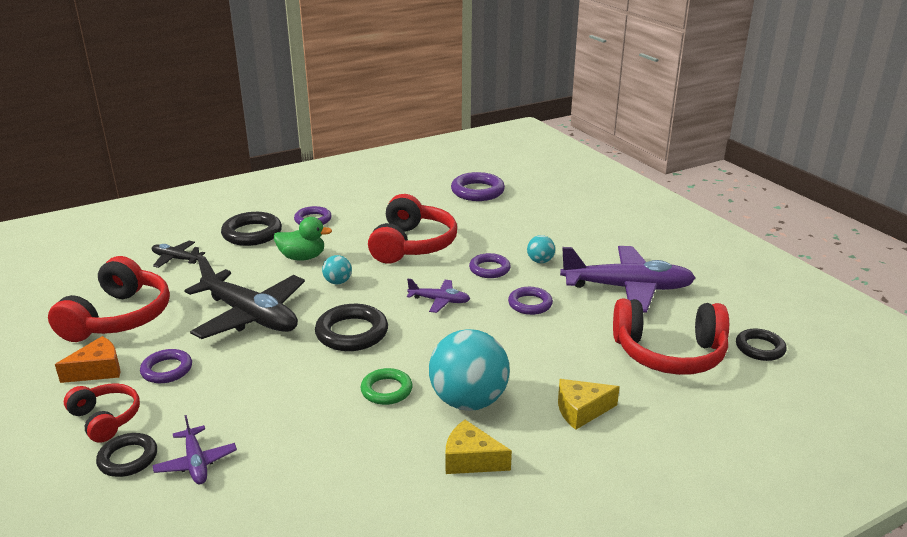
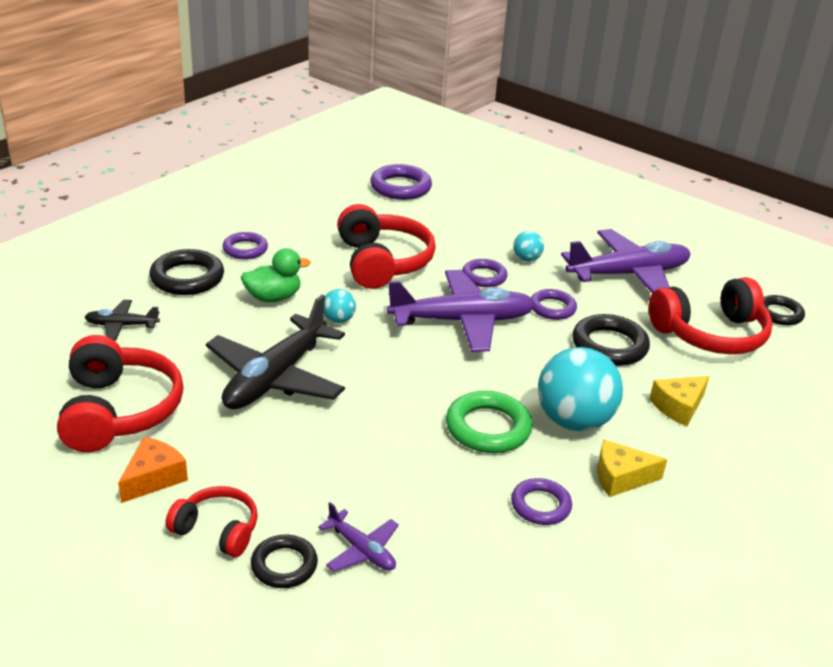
camera: 25 degrees left, 5 degrees up
(167, 370) = (236, 459): purple ring -> purple ring (540, 505)
(250, 316) = (275, 378): black plane -> black plane turned 105 degrees clockwise
(352, 333) = (402, 374): black ring -> black ring (609, 345)
(386, 390) = (488, 428): green ring -> green ring, size x1.55
(439, 301) = (462, 321): purple plane -> purple plane, size x2.10

